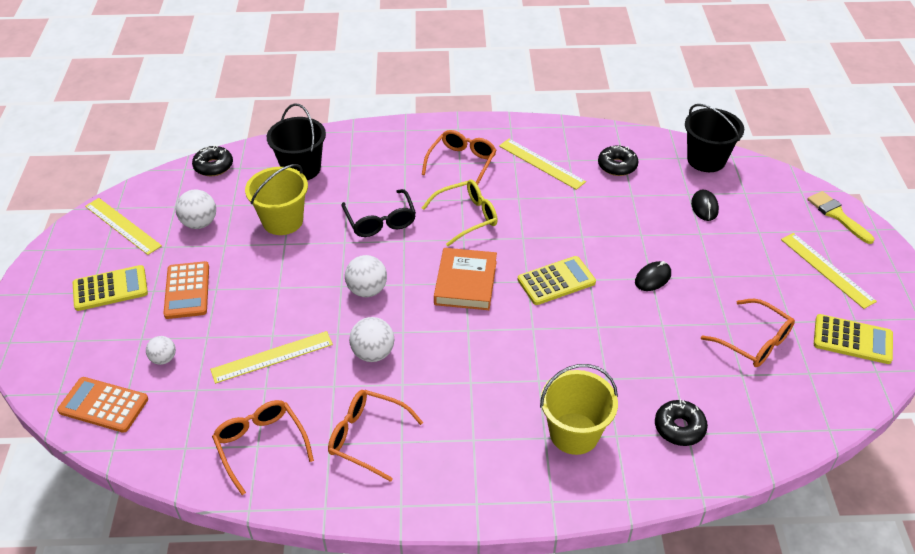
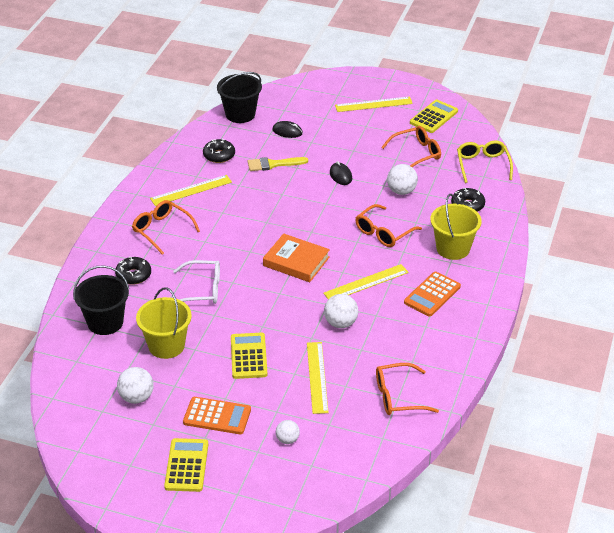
camera: 70 degrees left, 5 degrees down
(103, 405) = (319, 481): orange calculator -> orange calculator (432, 295)
(122, 226) = (107, 449): yellow ruler -> yellow ruler (366, 283)
(213, 166) = (62, 378): black donut -> black donut (133, 275)
(367, 290) = (275, 313): white ball -> white ball (401, 191)
(367, 437) = (415, 342): orange glasses -> orange glasses (383, 232)
(380, 221) = (202, 290): black glasses -> white glasses
(467, 217) = (226, 243): yellow glasses -> yellow glasses (482, 165)
(556, 281) = (319, 218): yellow calculator -> yellow calculator (248, 356)
(837, 215) = (329, 82): yellow brush -> yellow brush (273, 164)

